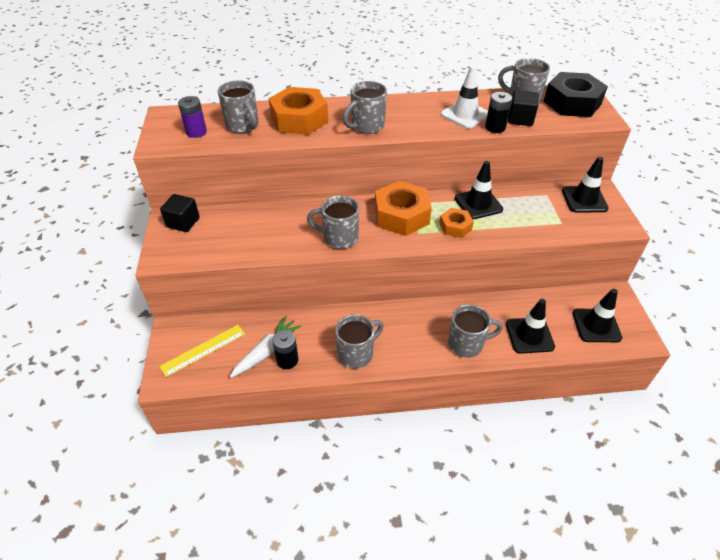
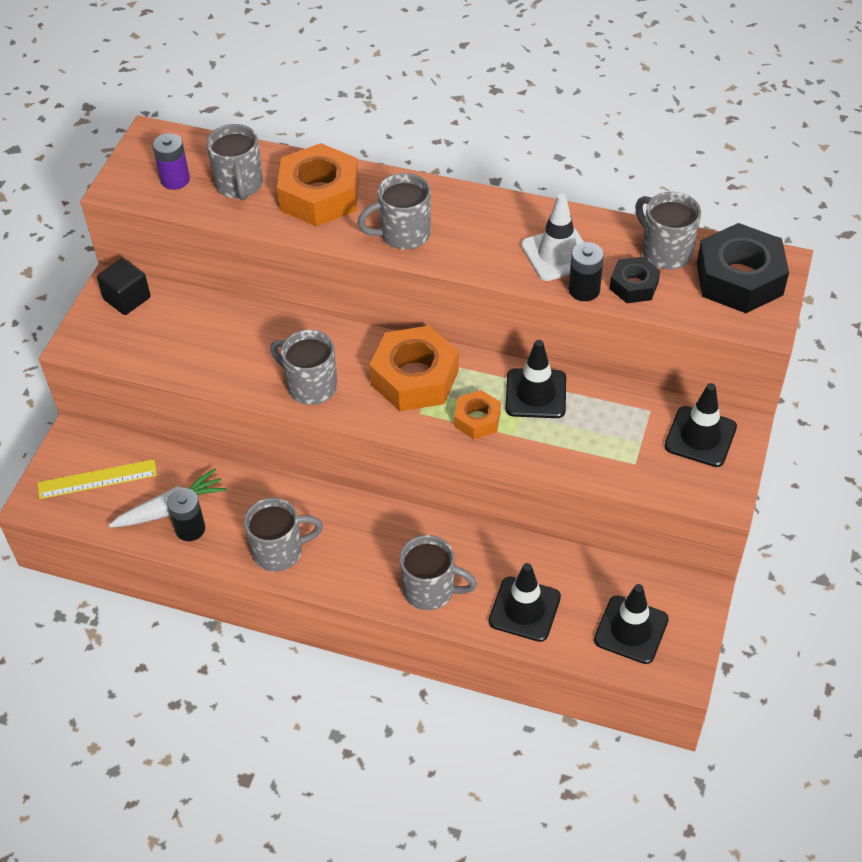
camera: 25 degrees right, 5 degrees up
(520, 119) = (634, 285): black cube -> black nut

